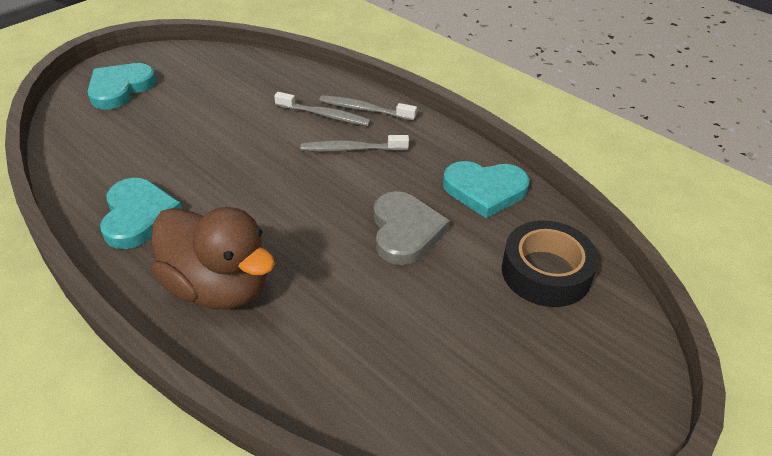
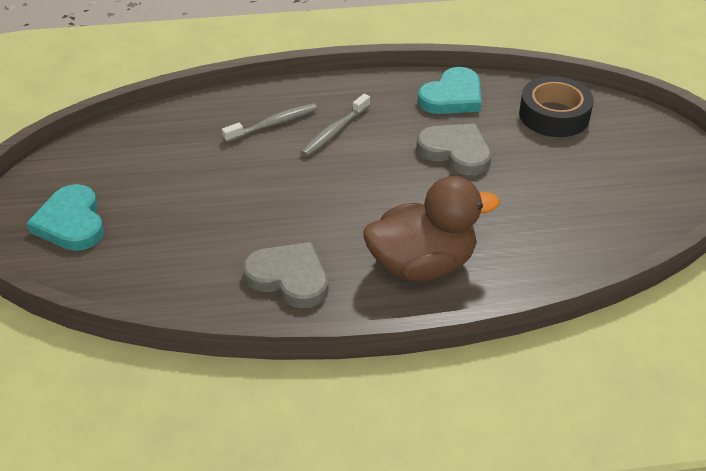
camera: 50 degrees left, 0 degrees up
(138, 216) = (289, 278): turquoise heart -> grey heart
(364, 110) = (291, 101): grey toothbrush -> none

